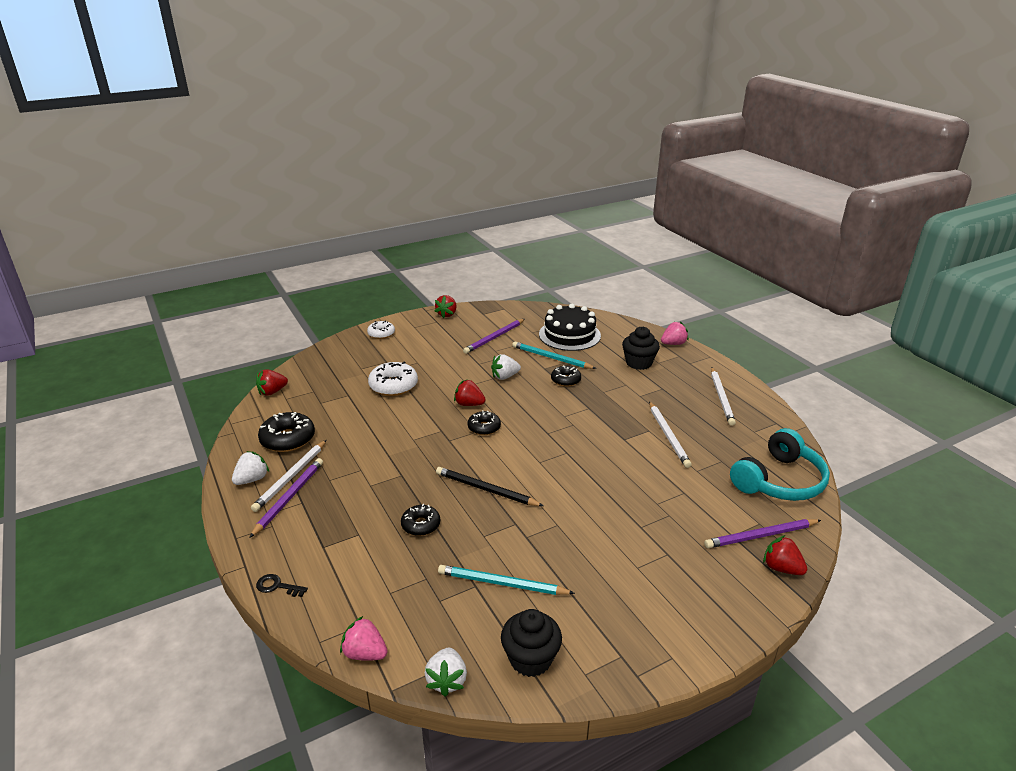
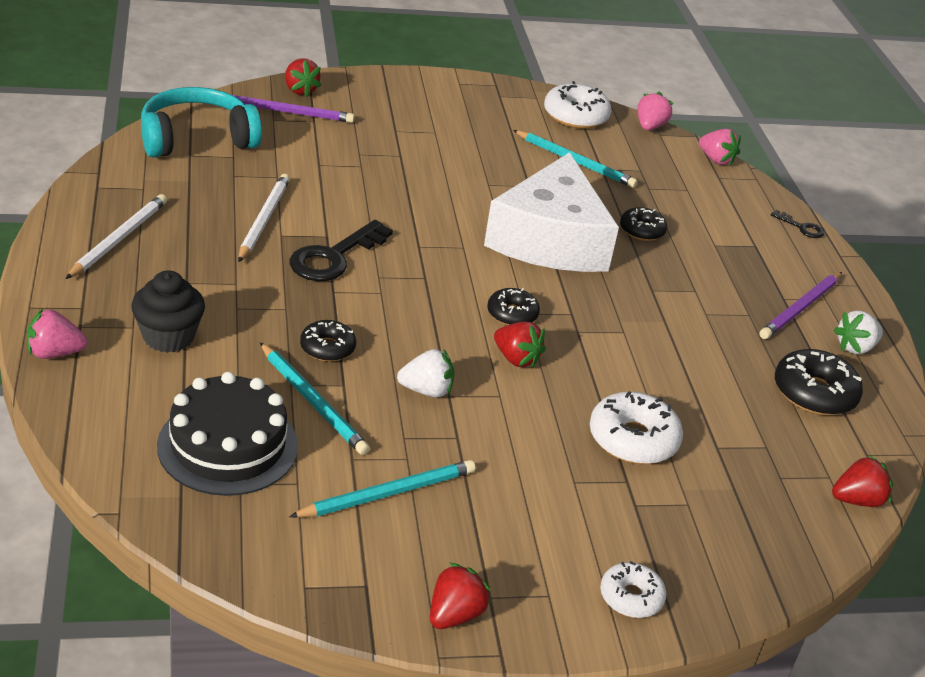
camera: 165 degrees left, 5 degrees up
(291, 477) = (801, 333): white pencil -> none
(447, 680) = (649, 127): white strawberry -> pink strawberry
(486, 489) = (550, 239): black pencil -> white cheese
(494, 338) = (387, 493): purple pencil -> turquoise pencil
(530, 659) = (575, 116): black cupcake -> white donut
(607, 427) = (334, 257): none -> black key

